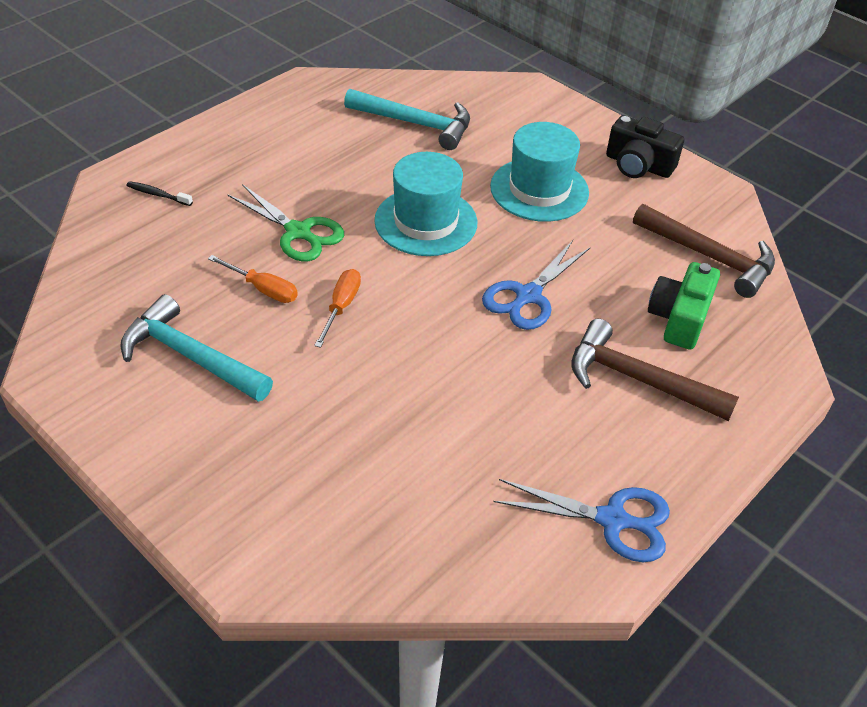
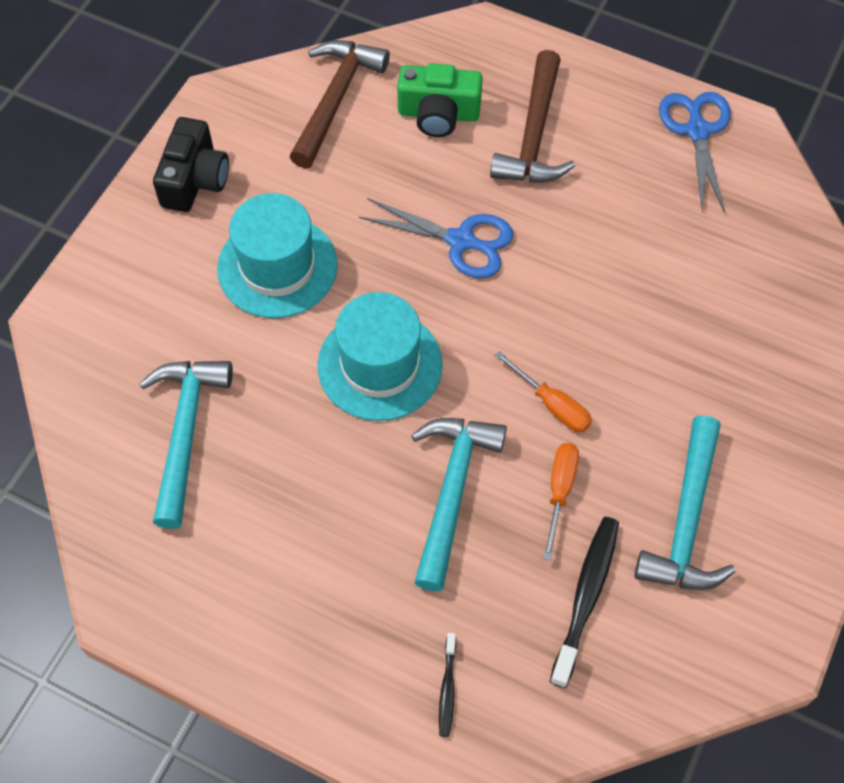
camera: 105 degrees left, 15 degrees up
(171, 278) = (586, 596): none -> black toothbrush
(298, 232) = (452, 492): green scissors -> turquoise hammer
(341, 307) = (552, 404): orange screwdriver -> orange screwdriver turned 135 degrees counterclockwise

